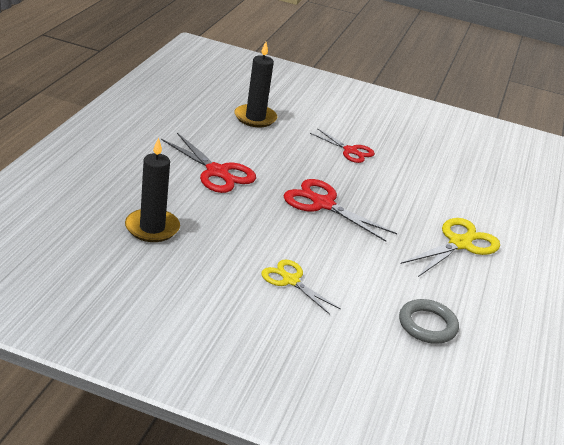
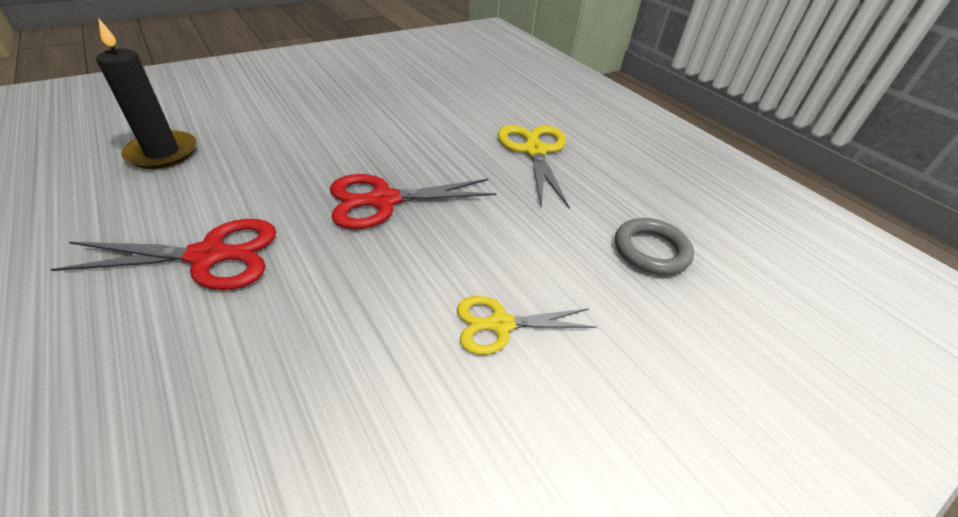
camera: 50 degrees left, 10 degrees up
(152, 228) = (230, 435): black candle -> none
(350, 151) = (320, 126): red scissors -> none

